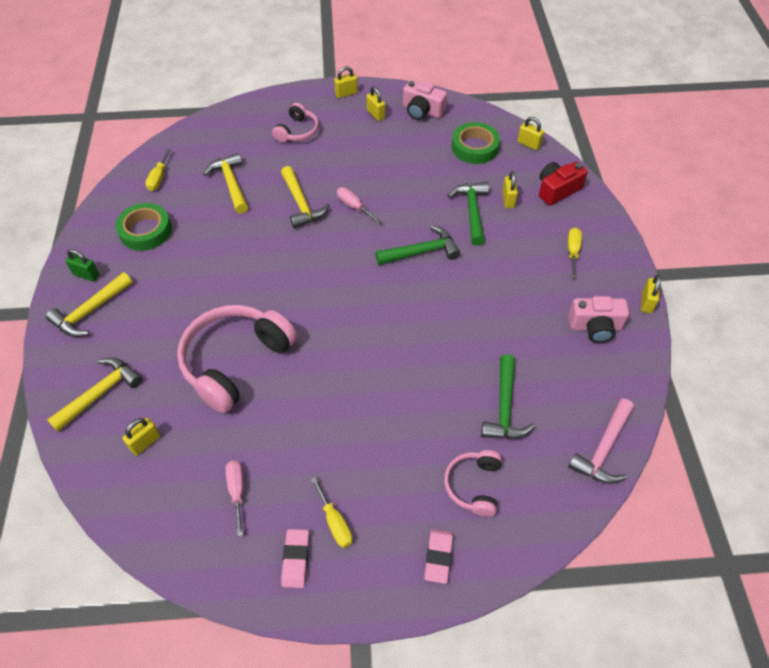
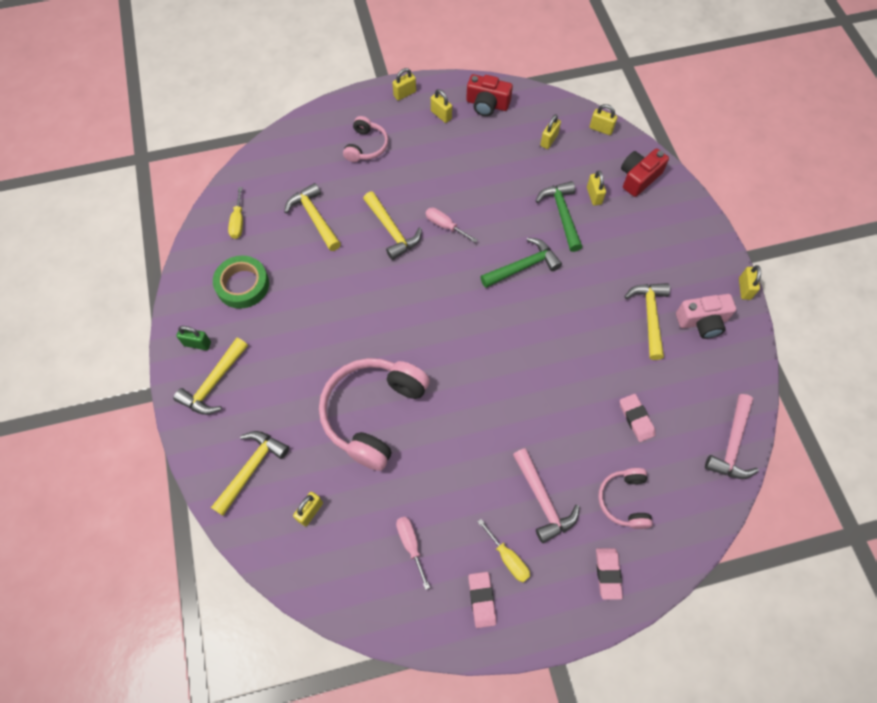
camera: 10 degrees left, 10 degrees up
(386, 471) = (543, 500): none -> pink hammer
(422, 111) = (487, 104): pink camera -> red camera
(474, 147) = (549, 140): green tape -> yellow padlock
(504, 408) = (636, 419): green hammer -> pink eraser
(540, 314) = (649, 316): none -> yellow hammer
(572, 251) = (666, 244): yellow screwdriver -> none

